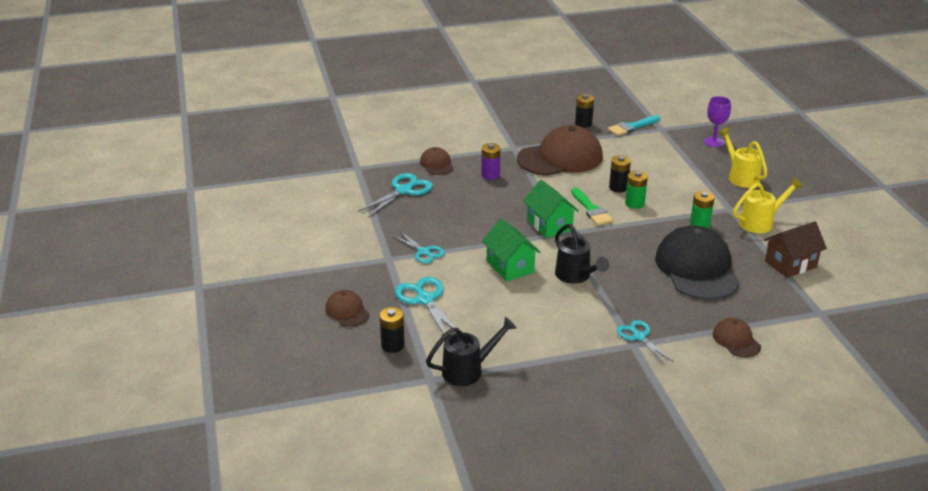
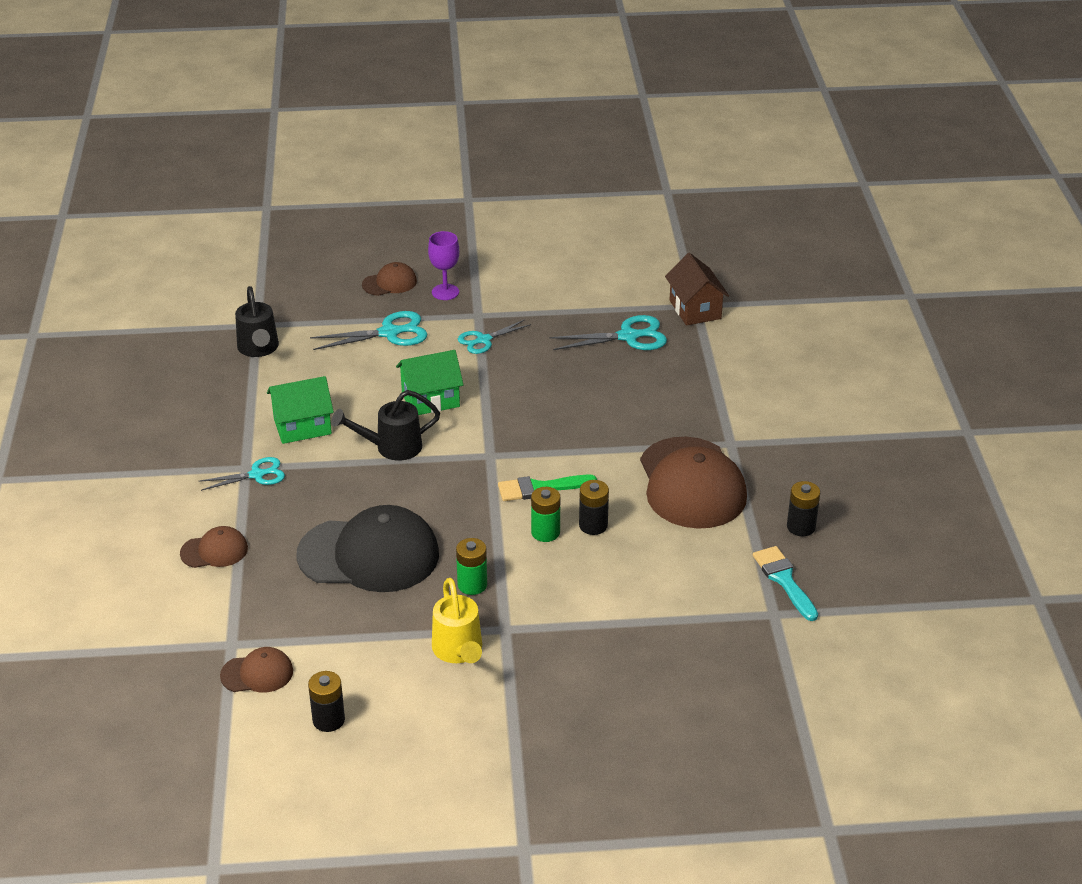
camera: 100 degrees right, 5 degrees up
(392, 345) = (320, 307): black battery -> black battery (328, 720)
(403, 191) = (628, 336): turquoise scissors -> turquoise scissors turned 60 degrees counterclockwise
(436, 164) = (693, 369): brown cap -> brown cap (257, 673)
(490, 175) = (654, 411): purple battery -> none
(549, 225) = (512, 444): green house -> green house (302, 426)
(714, 142) = (718, 668): purple goblet -> purple goblet (445, 292)
(740, 177) = (596, 668): yellow watering can -> none
(790, 264) = (345, 650): brown house -> brown house (695, 309)

